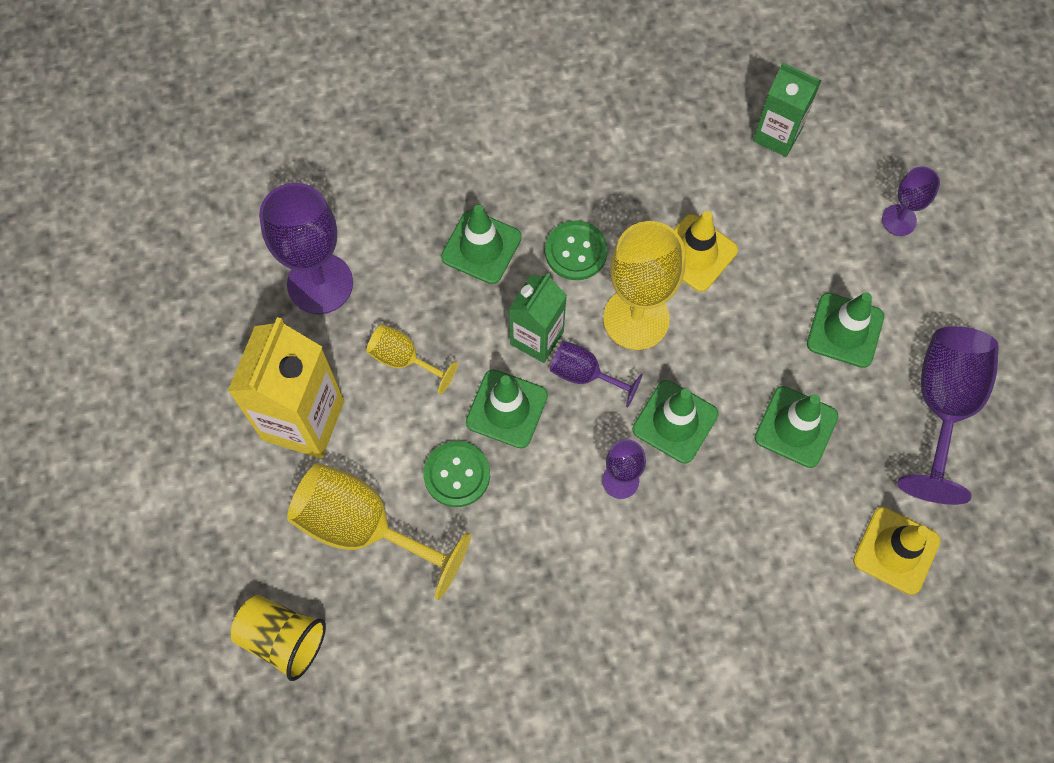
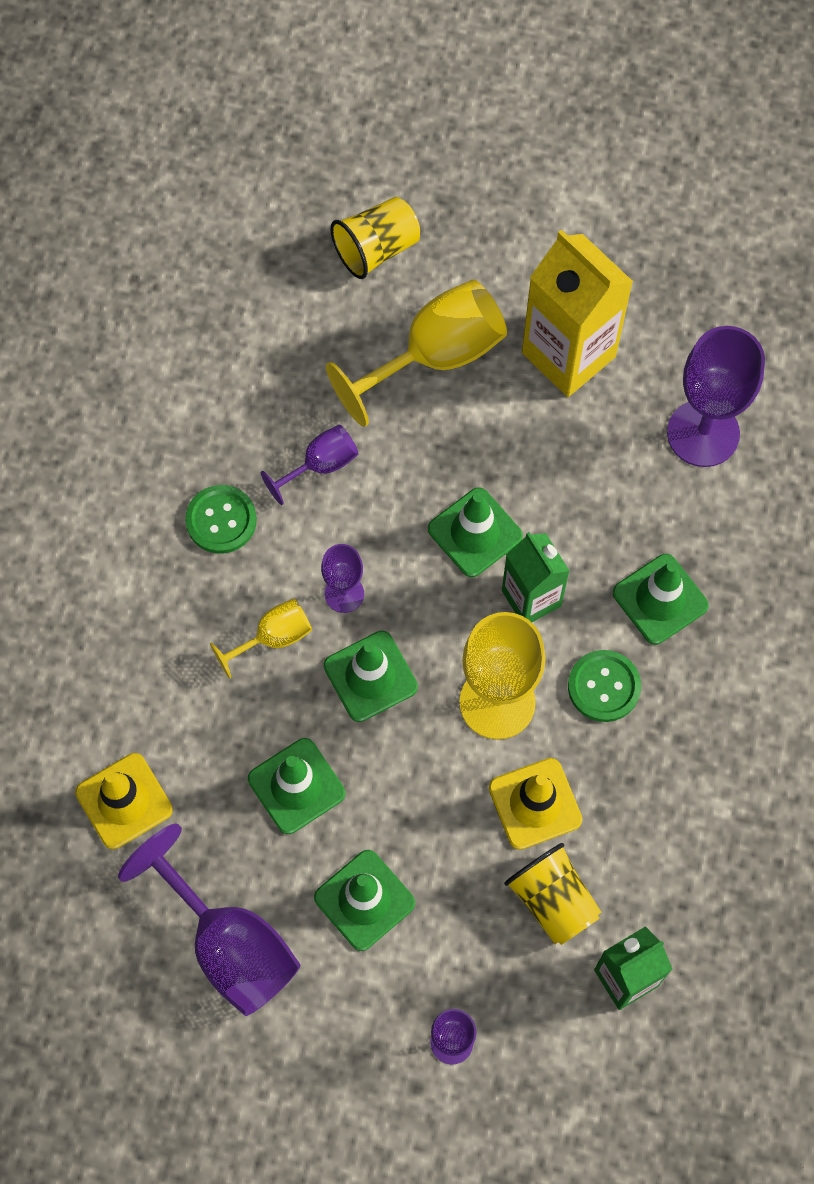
camera: 120 degrees right, 0 degrees up
(403, 359) = (579, 468): yellow goblet -> yellow goblet (273, 638)
(457, 474) = (437, 456): green button -> green button (221, 520)
(584, 375) = (467, 621): purple goblet -> purple goblet (320, 465)
(757, 206) = (553, 900): none -> yellow cup

